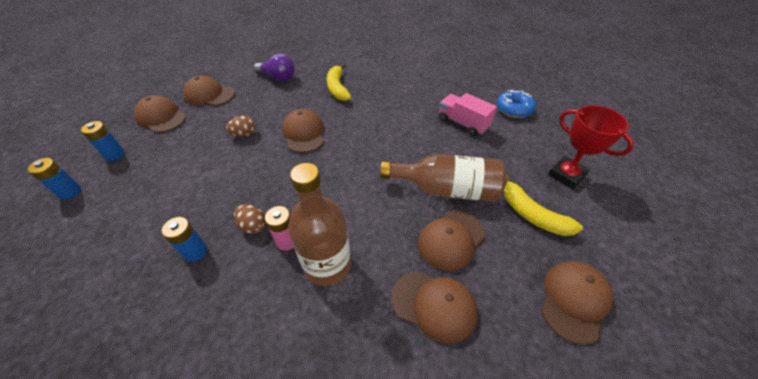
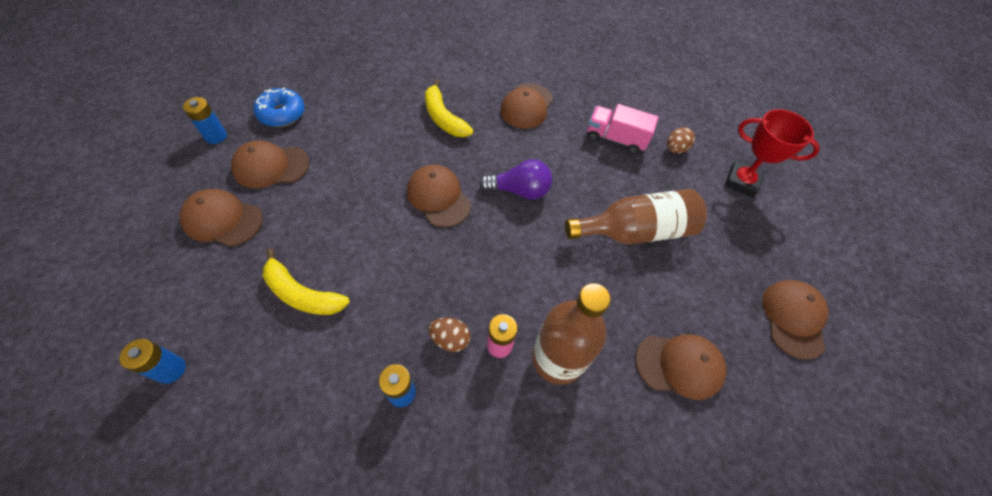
camera: 25 degrees left, 10 degrees up
(115, 154) = (194, 296): blue battery -> blue battery (216, 136)
(244, 134) = (361, 218): brown egg -> brown egg (675, 149)
(278, 77) = (353, 117): purple light bulb -> purple light bulb (519, 190)
(451, 239) = (665, 289): brown cap -> brown cap (526, 106)
(514, 109) = (661, 107): blue donut -> blue donut (282, 114)
(532, 214) = (727, 238): yellow banana -> yellow banana (302, 294)

